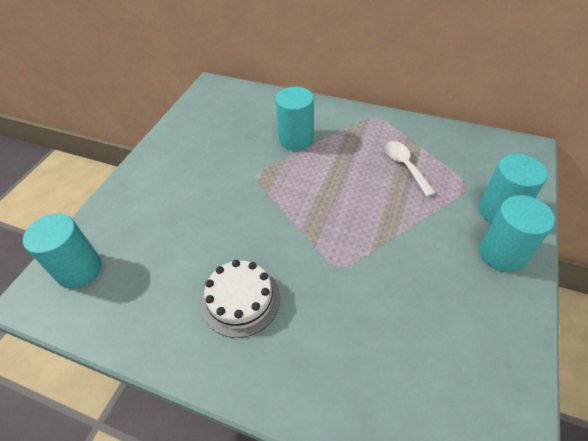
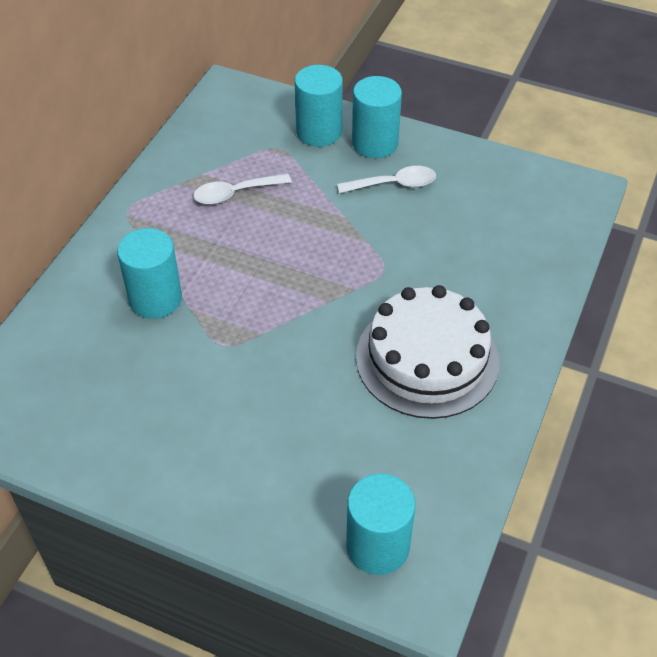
camera: 90 degrees left, 0 degrees up
(240, 300) = (427, 358): white cake -> white cake, size x1.55
(449, 271) = (394, 184): none -> white spoon

